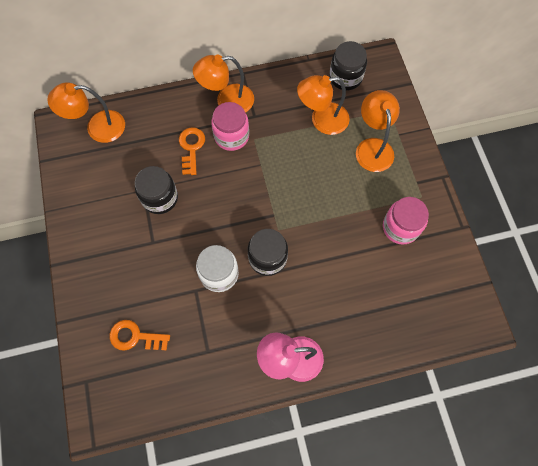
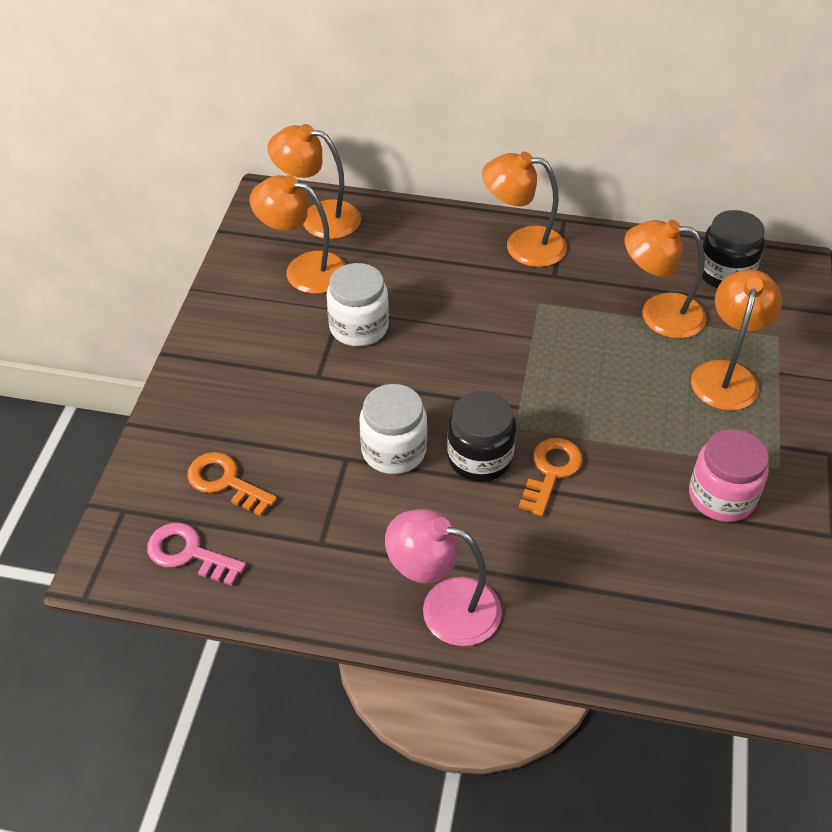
camera: 25 degrees right, 20 degrees down
(107, 170) = (304, 270): none -> orange lamp
(138, 392) = (189, 553): none -> pink key
(160, 198) = (359, 327): black jar -> white jar
(191, 148) = (438, 283): orange key -> orange key (551, 472)
(231, 136) = (506, 288): pink jar -> none

